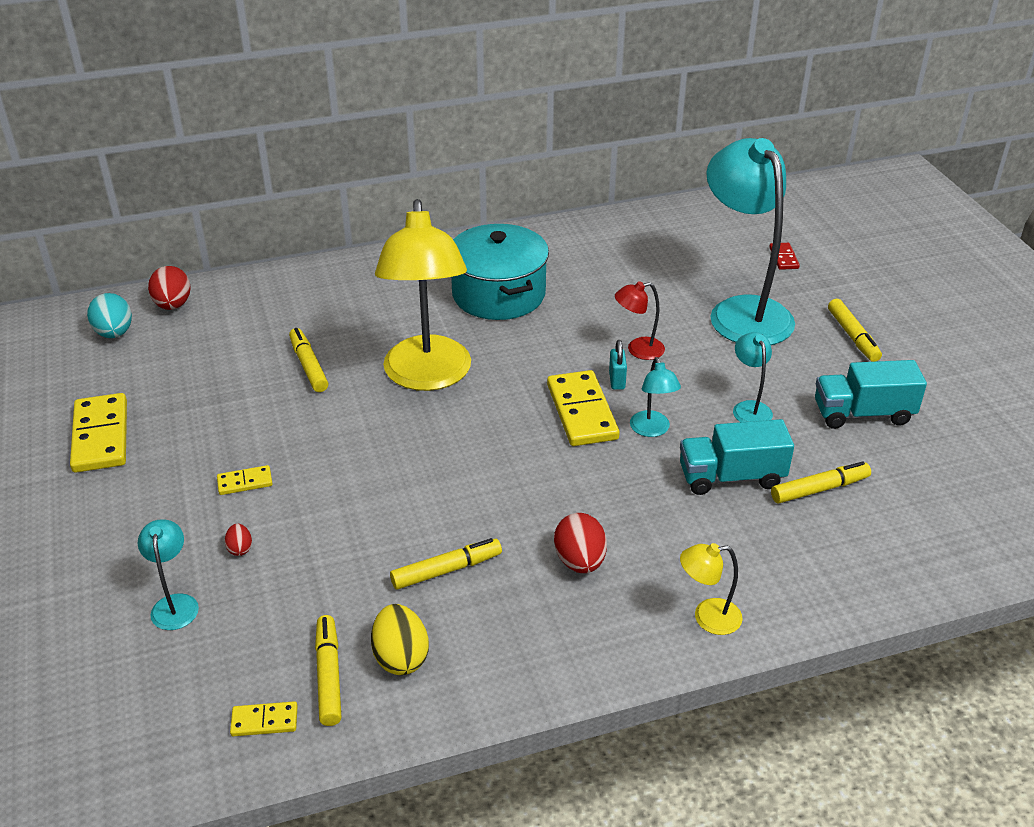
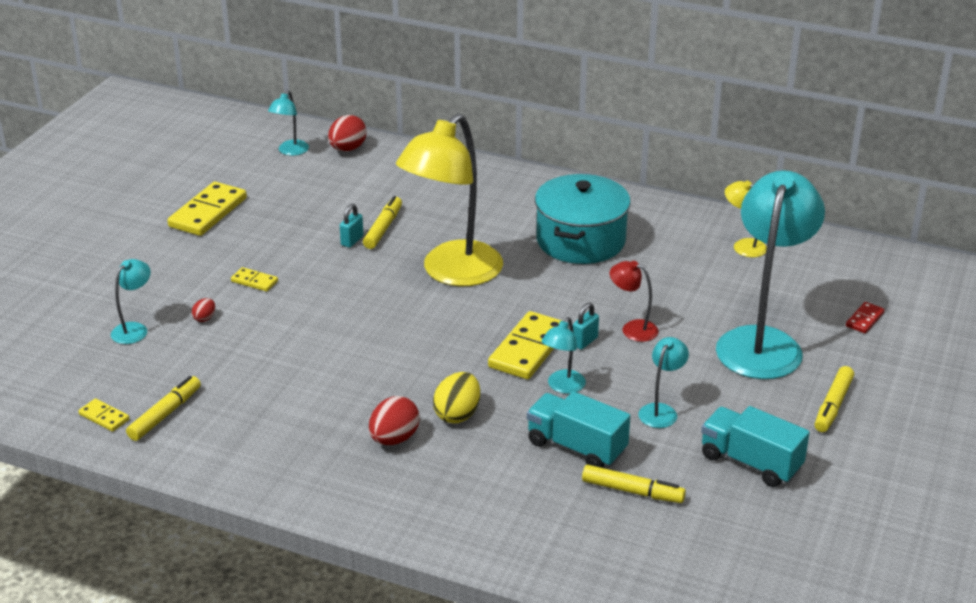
camera: 40 degrees right, 5 degrees down
(114, 333) = (290, 151): turquoise egg -> turquoise lamp
(293, 392) = (352, 241): none -> turquoise padlock
(401, 657) = (215, 428): yellow egg -> yellow egg (457, 414)
(446, 570) = (305, 396): yellow marker -> none
(707, 617) = (430, 519): yellow lamp -> yellow lamp (743, 246)

